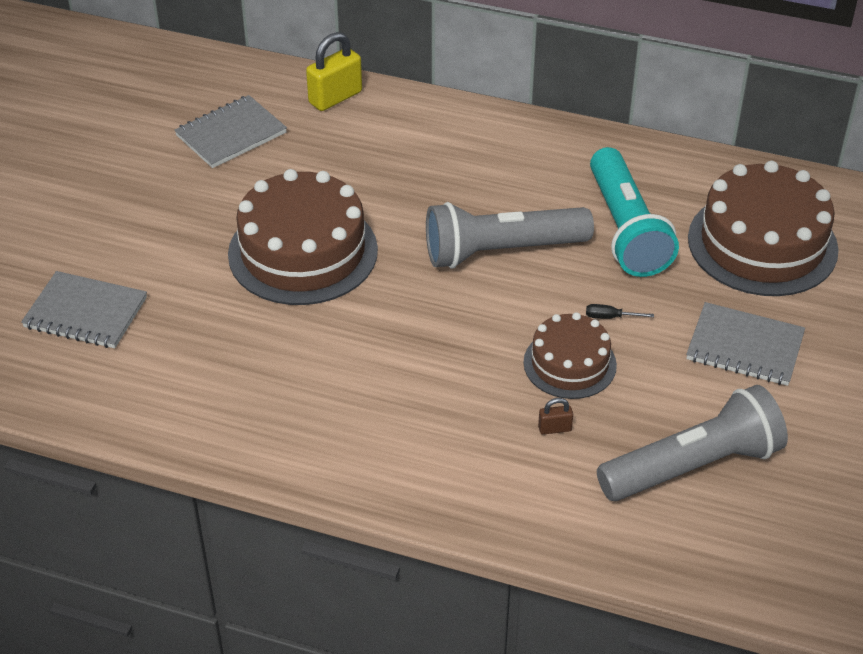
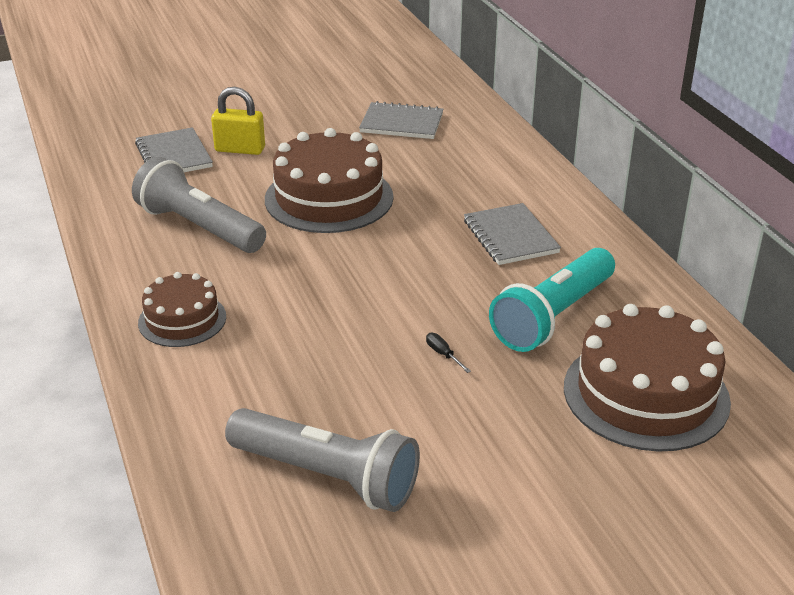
camera: 50 degrees right, 10 degrees down
(335, 97) = (497, 139): yellow padlock -> yellow padlock (240, 149)
(501, 251) = (444, 272): grey flashlight -> grey flashlight (199, 227)
(554, 428) = (286, 384): brown padlock -> none
(569, 364) = (365, 358): brown cake -> brown cake (182, 319)
(744, 347) = (504, 441): grey notebook -> grey notebook (510, 237)

